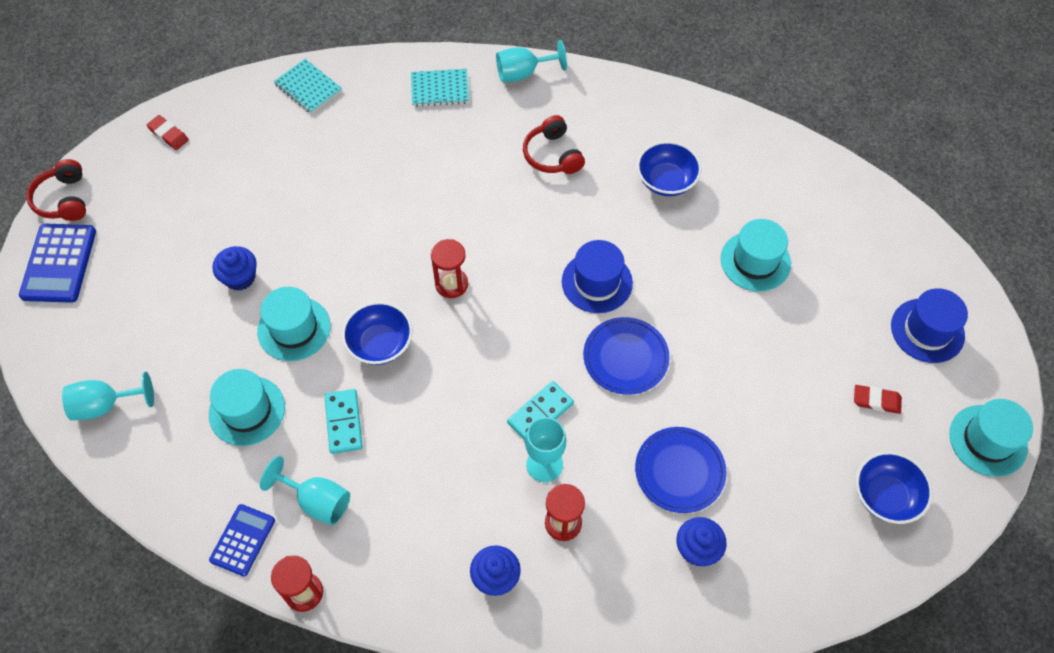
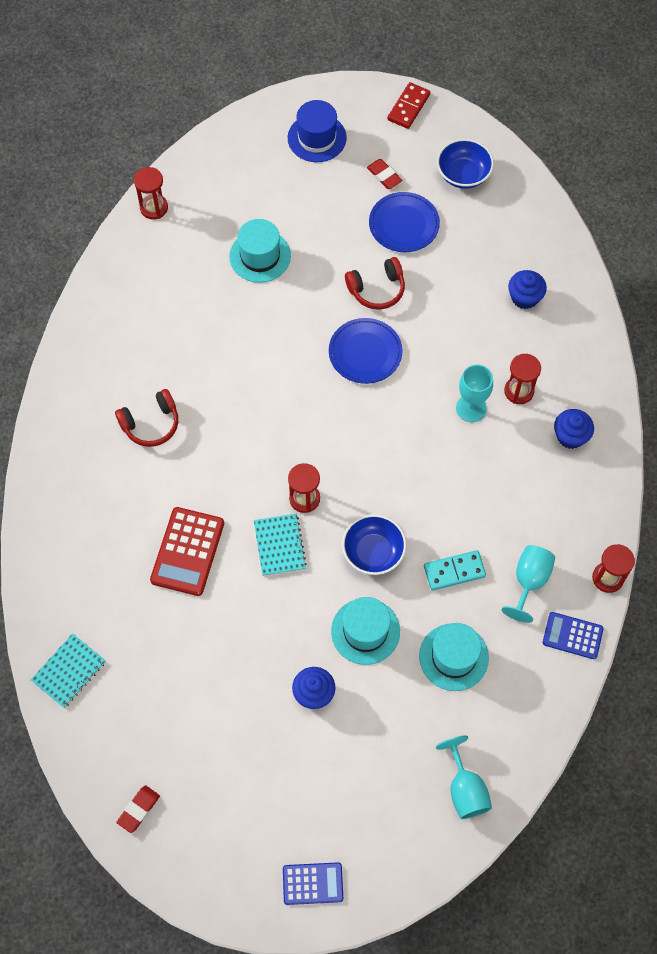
camera: 95 degrees left, 5 degrees up
(59, 263) = (312, 883): blue calculator -> blue calculator, size x0.64
(63, 199) = (231, 903): red headphones -> red headphones (377, 289)
(409, 180) = (187, 551): none -> red calculator
(440, 89) = (69, 536): turquoise notebook -> turquoise notebook (280, 545)
(523, 73) = (47, 458): turquoise goblet -> none
(540, 413) = (425, 414): turquoise domino -> none
(597, 282) = (292, 378): blue hat -> none
(666, 181) = (177, 326): blue bowl -> none
(679, 471) = (462, 310): blue plate -> blue plate (404, 224)
(816, 165) = (154, 208): none -> red hourglass
(876, 400) = (384, 176): red eraser -> red eraser turned 45 degrees counterclockwise
(988, 440) = (408, 107): turquoise hat -> red domino

